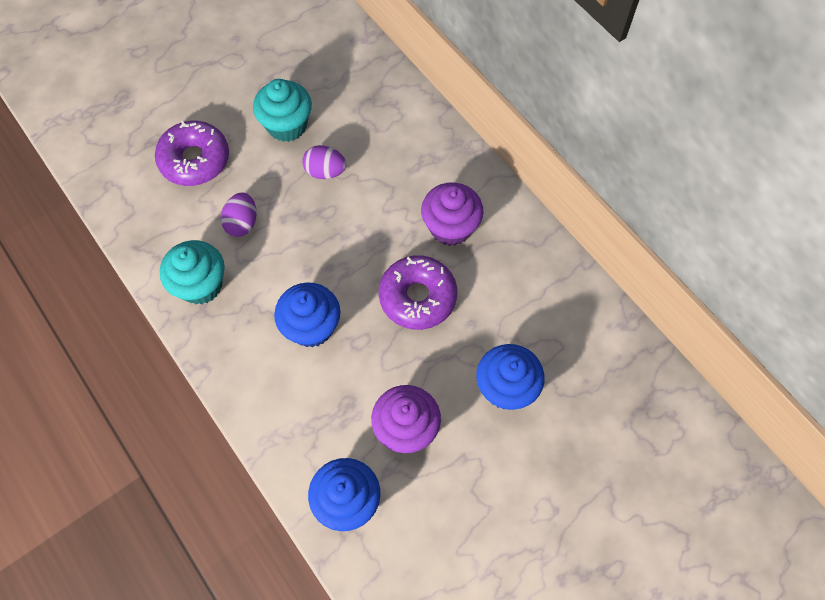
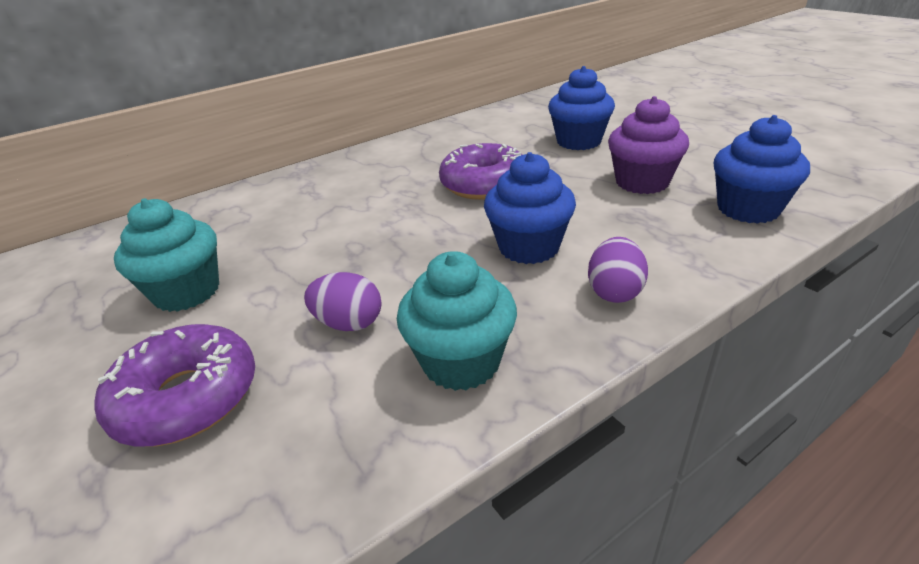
camera: 85 degrees left, 30 degrees down
(325, 171) = (289, 252): purple egg -> purple egg (614, 291)
(450, 227) = (400, 172): purple cupcake -> none

